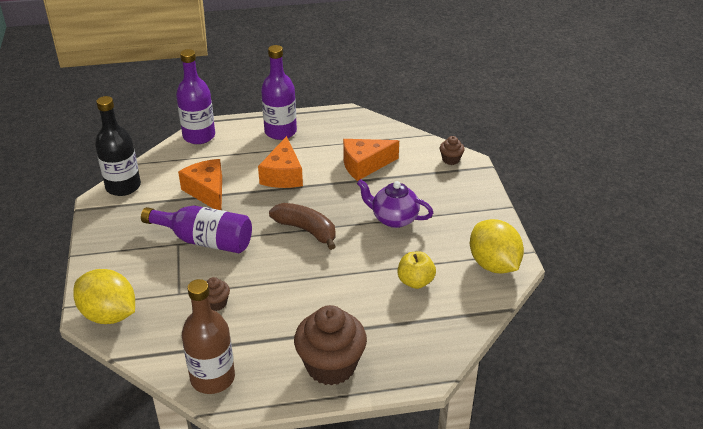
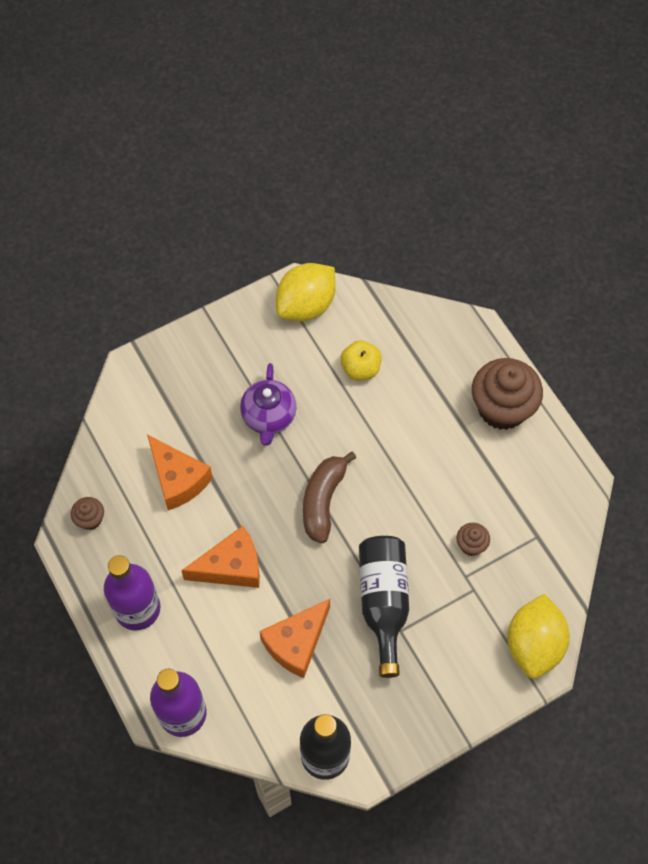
camera: 110 degrees left, 25 degrees up
(205, 240) = (383, 602): purple bottle -> black bottle
(212, 378) = (563, 503): brown bottle -> none
(450, 160) = (134, 387): brown cupcake -> brown cupcake (90, 519)

